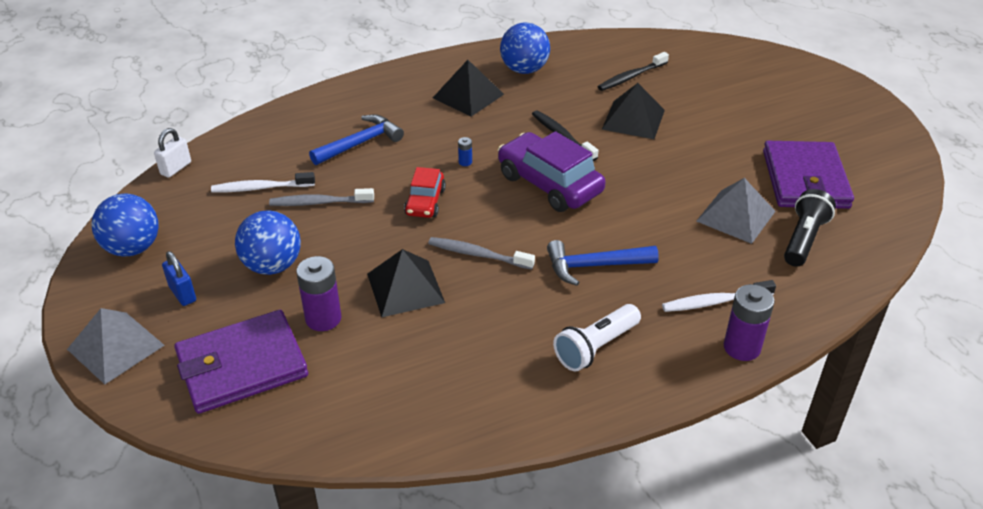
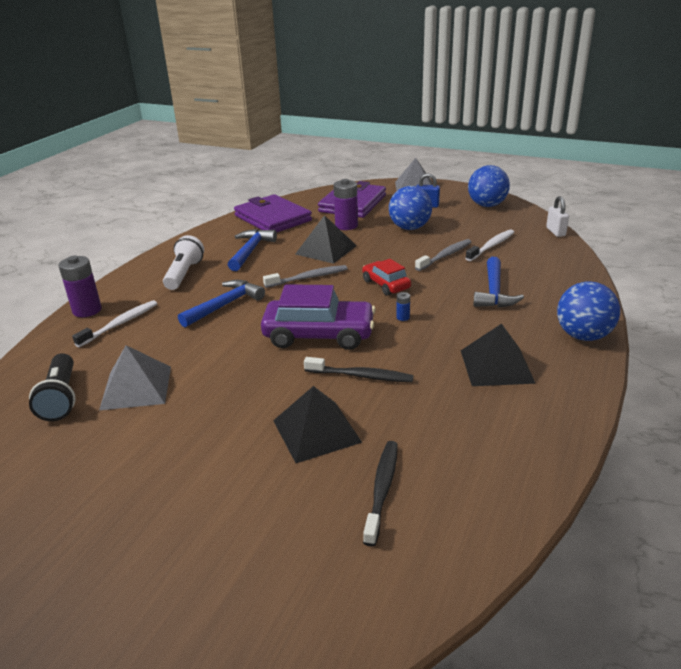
camera: 140 degrees right, 10 degrees down
(483, 343) = (250, 251): none -> blue hammer
(524, 69) = (501, 425): blue ball -> blue ball (583, 336)
(805, 179) = (77, 460): purple wallet -> purple wallet (272, 218)

